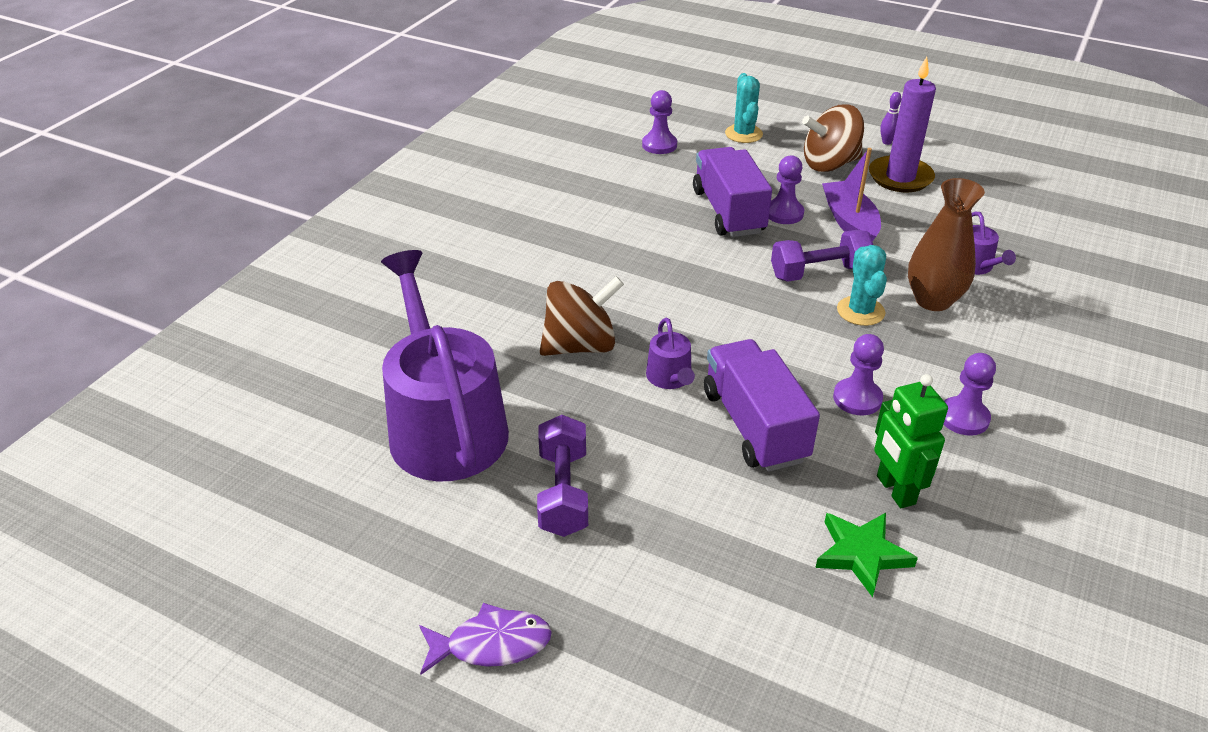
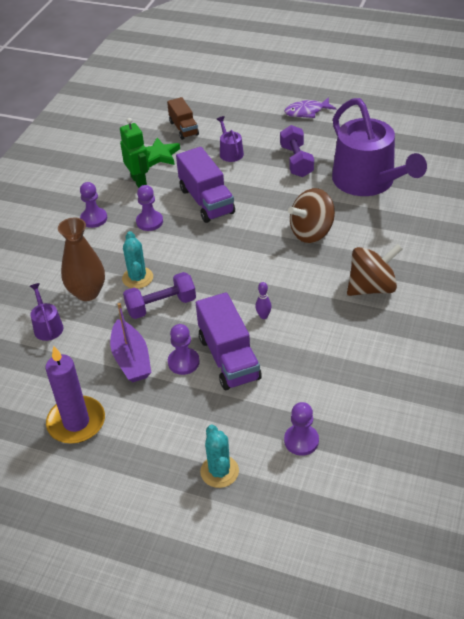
camera: 175 degrees right, 5 degrees up
(670, 378) = (254, 220): purple watering can -> purple watering can (230, 152)
(811, 636) = (183, 128): none -> brown truck
(829, 164) = (138, 433): brown spinning top -> brown spinning top (372, 287)
(886, 142) = (76, 477): purple bowling pin -> purple bowling pin (263, 316)

